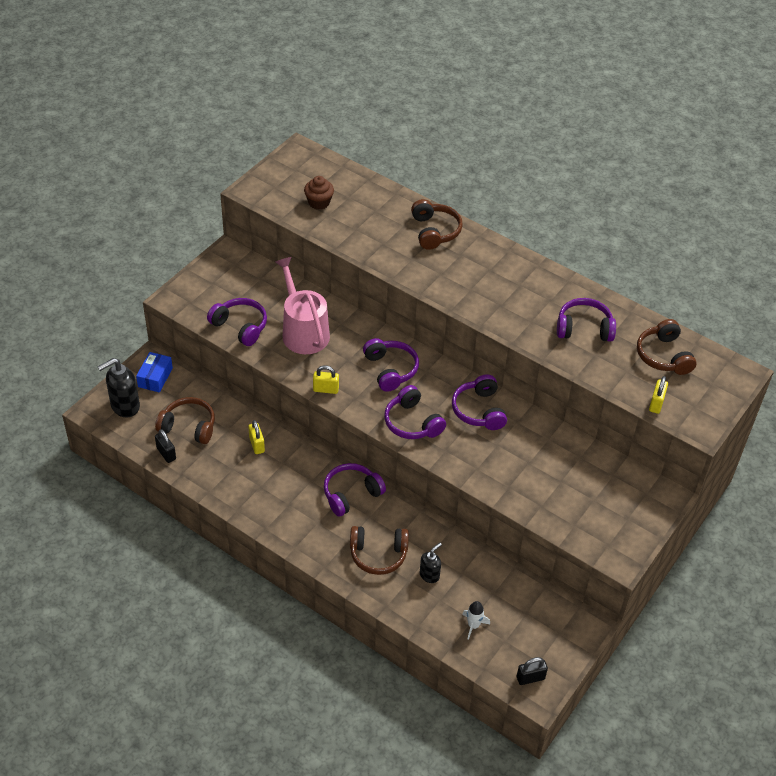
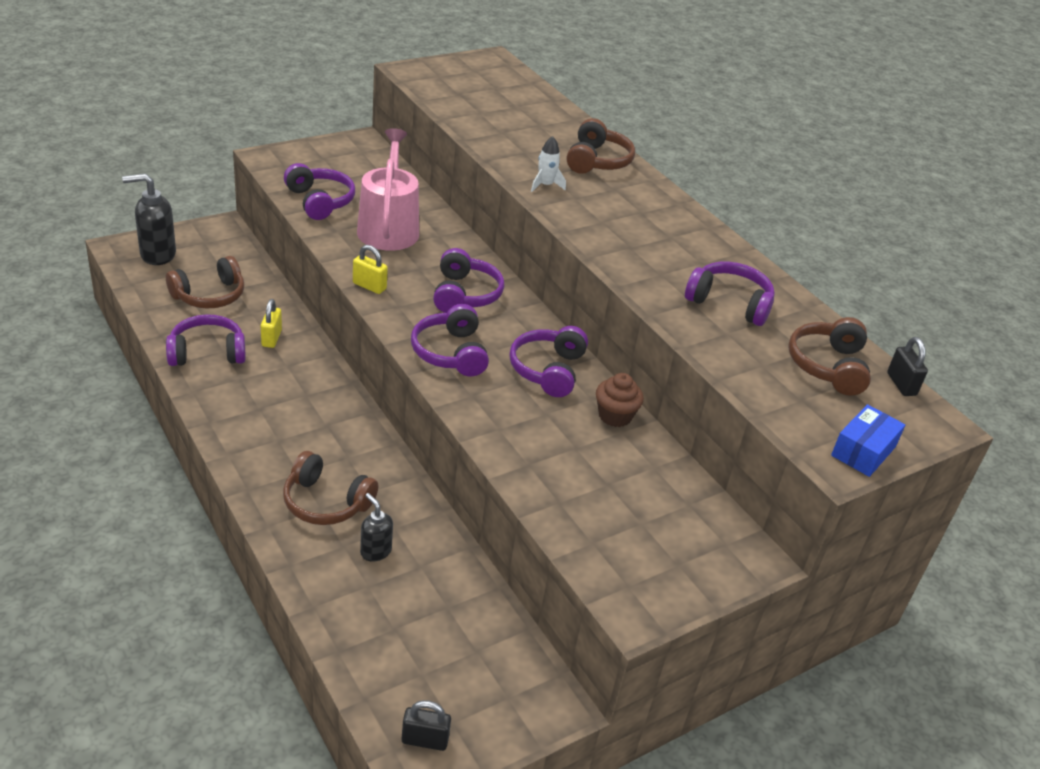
camera: 20 degrees right, 10 degrees down
(155, 377) = (213, 242): blue box -> blue box (863, 451)
(166, 453) = (162, 310): black padlock -> black padlock (901, 384)
(188, 426) = (209, 295): brown headphones -> brown headphones turned 105 degrees clockwise
(319, 202) = (478, 100): brown cupcake -> brown cupcake (615, 416)
(351, 494) = (344, 426): purple headphones -> purple headphones (207, 352)
(429, 575) = (375, 551): black soap dispenser -> black soap dispenser turned 105 degrees counterclockwise
(473, 625) = (390, 636): white rocket -> white rocket (545, 185)
(656, 404) = (784, 413): yellow padlock -> none

